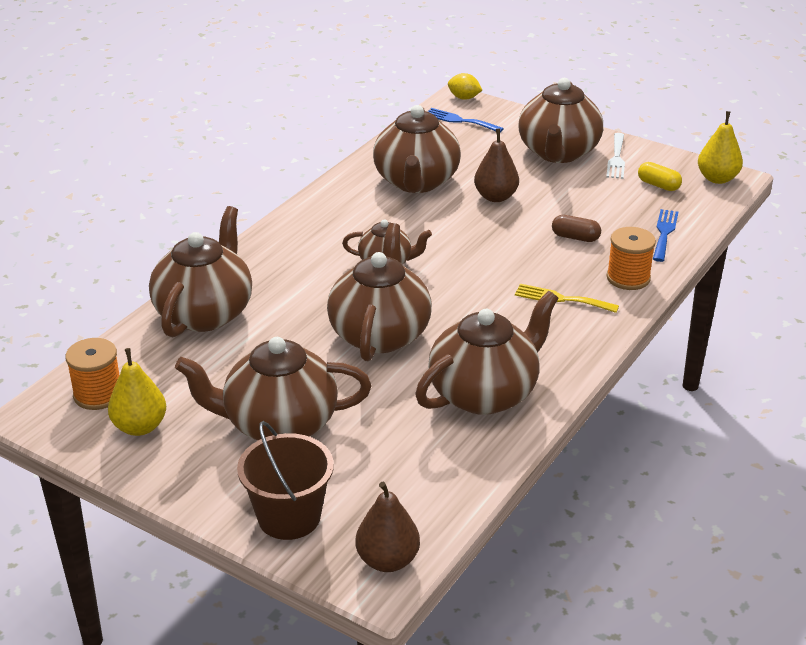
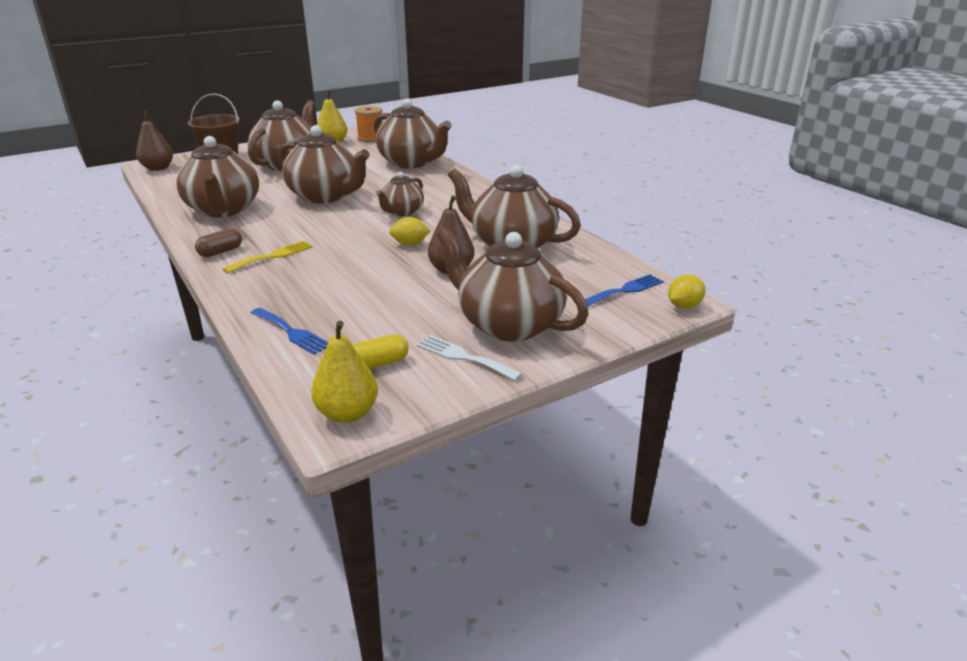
camera: 115 degrees right, 5 degrees down
(463, 233) = (410, 244): none -> yellow lemon
(575, 237) = (344, 286): brown capsule -> brown capsule (221, 252)
(628, 278) = (255, 290): orange spool -> none

